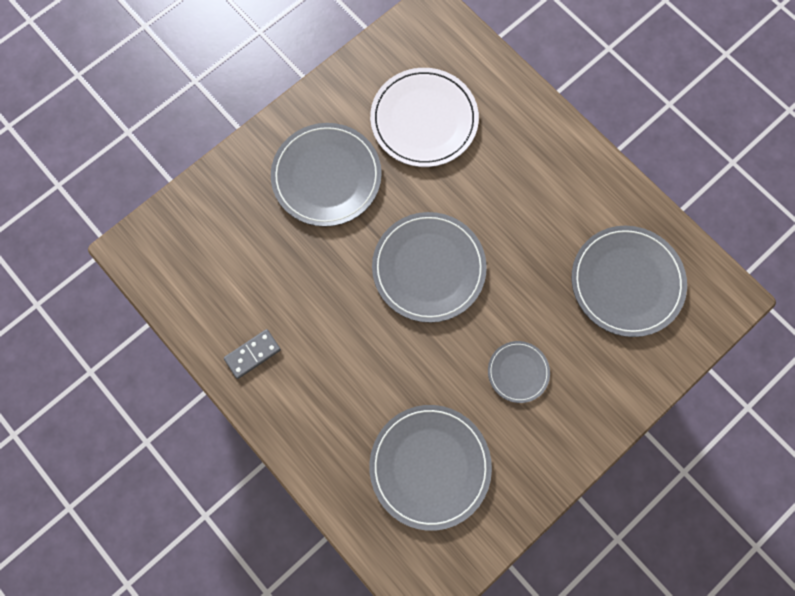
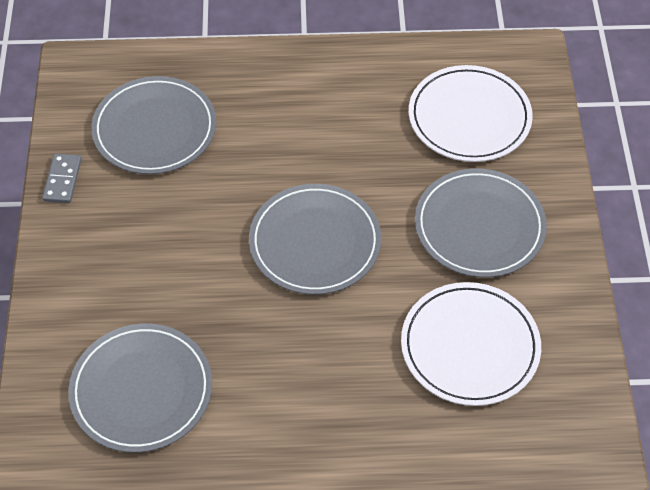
camera: 130 degrees right, 20 degrees down
(233, 249) = (469, 117): none -> white plate
(252, 354) = (362, 77): grey domino -> grey domino (63, 180)
(518, 372) = (158, 240): grey plate -> none

